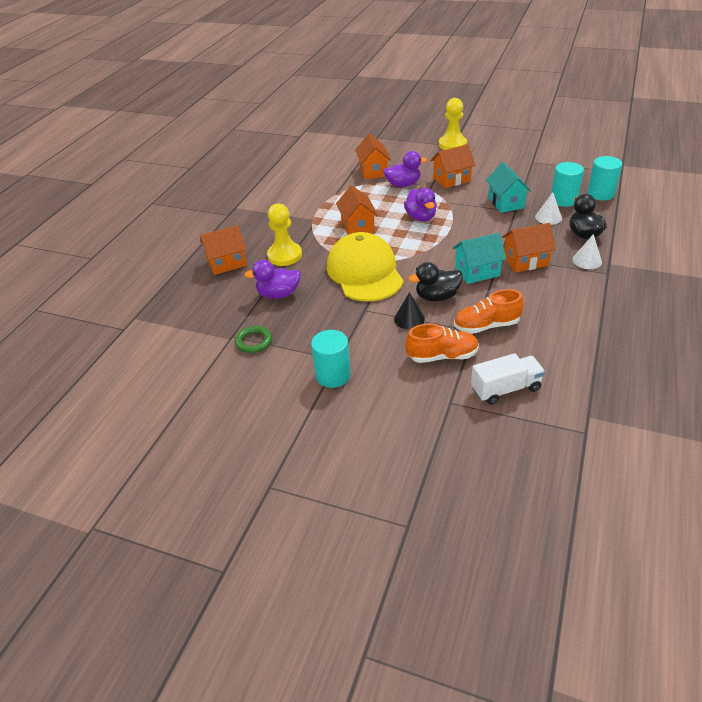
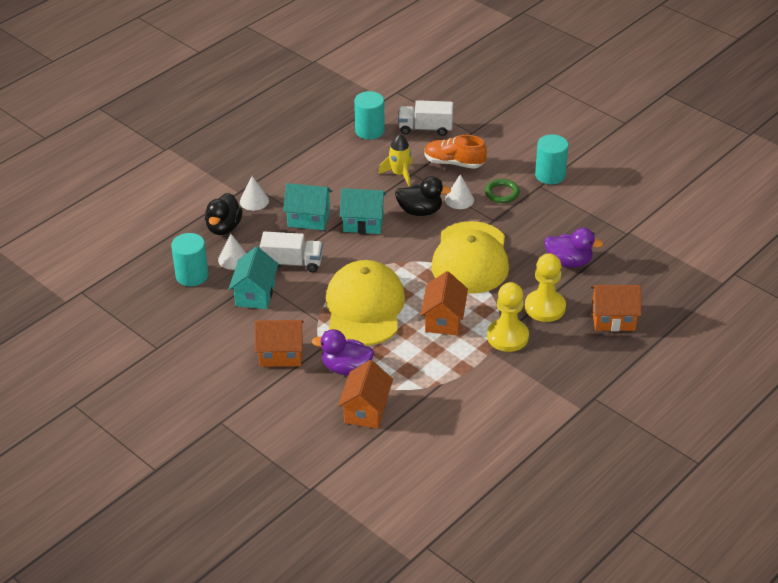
camera: 160 degrees left, 0 degrees up
(254, 341) = (608, 222): green ring -> green ring (502, 193)
(409, 319) = (459, 199): black cone -> white cone
(421, 217) = (364, 307): purple duck -> yellow cap
(452, 144) = (219, 424): yellow pawn -> yellow pawn (507, 336)
(486, 326) = (399, 174): orange shoe -> yellow rocket
(502, 228) = (292, 263): none -> white truck
(525, 261) = (308, 219): orange house -> turquoise house
(600, 194) = (145, 269): turquoise cylinder -> turquoise cylinder (369, 131)

